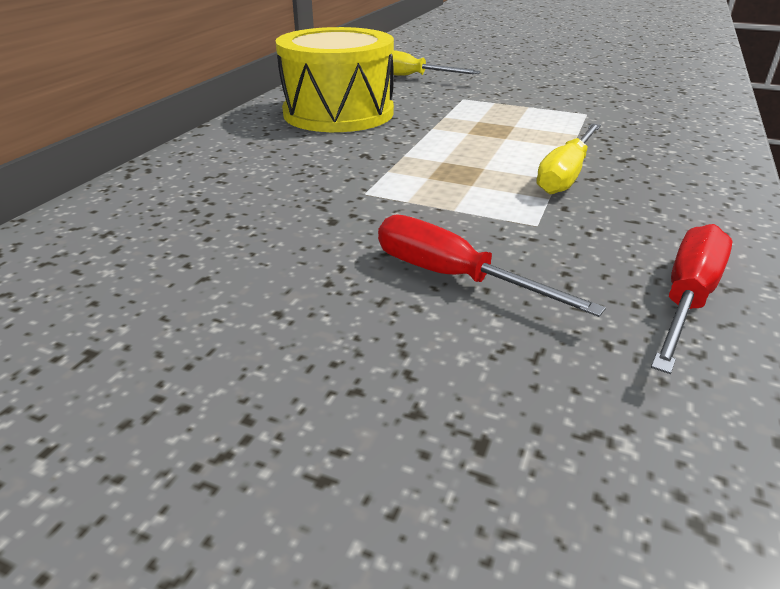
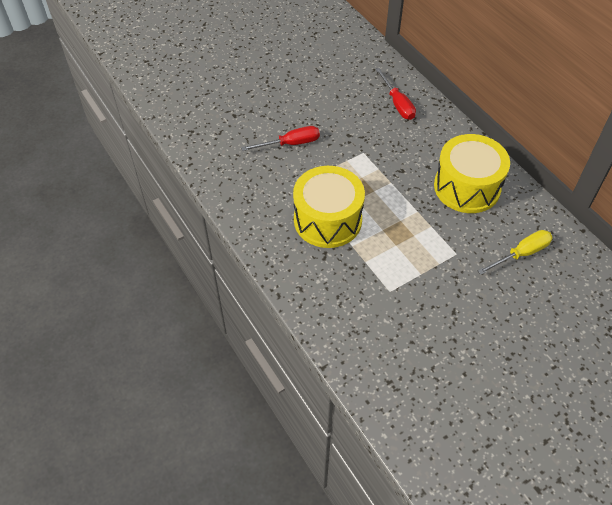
camera: 125 degrees right, 20 degrees up
(565, 175) = (327, 220): yellow screwdriver -> yellow drum
(687, 299) = (235, 184): red screwdriver -> red screwdriver (397, 104)

